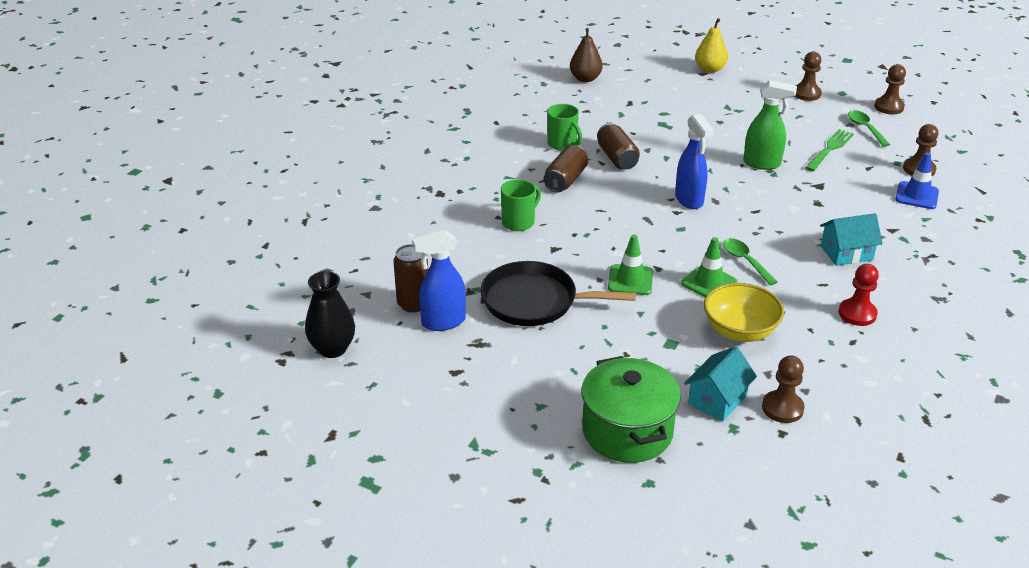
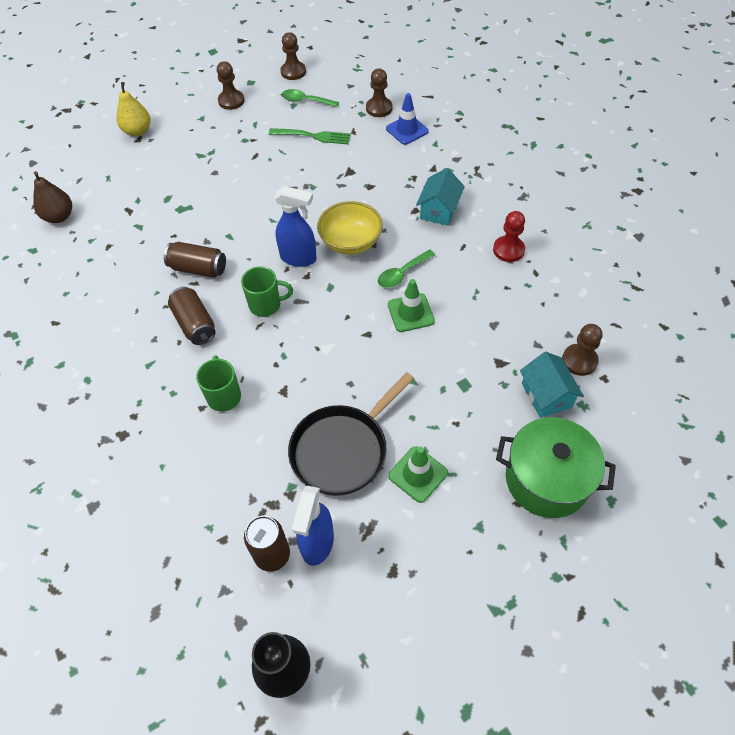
camera: 55 degrees left, 20 degrees up
(563, 144) = (140, 293): green mug -> green mug (266, 305)
(630, 280) = (368, 362): green traffic cone -> green traffic cone (418, 474)
(739, 331) = (480, 331): yellow bowl -> yellow bowl (350, 242)
(745, 261) = (402, 273): green spoon -> green spoon turned 45 degrees counterclockwise
(762, 164) = (294, 184): green spray bottle -> none
(829, 149) = (312, 136): green fork -> green fork turned 120 degrees clockwise

